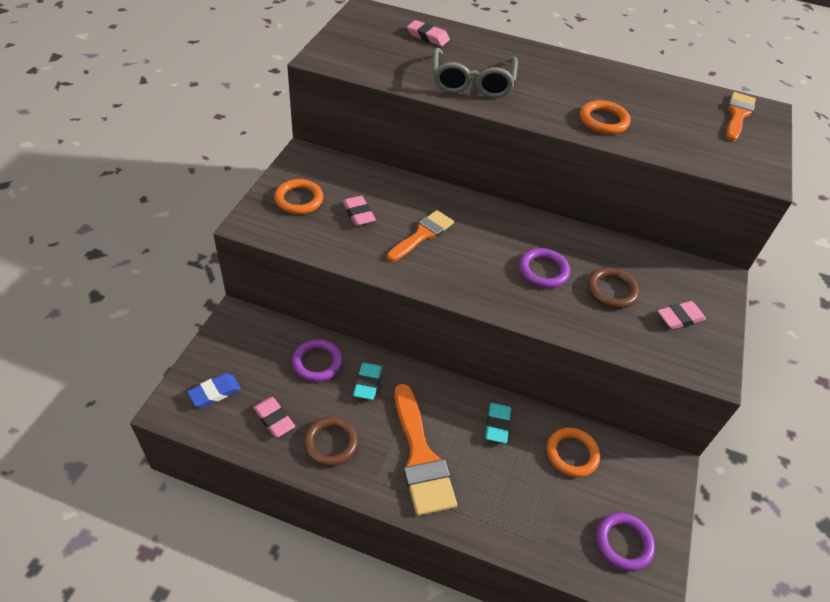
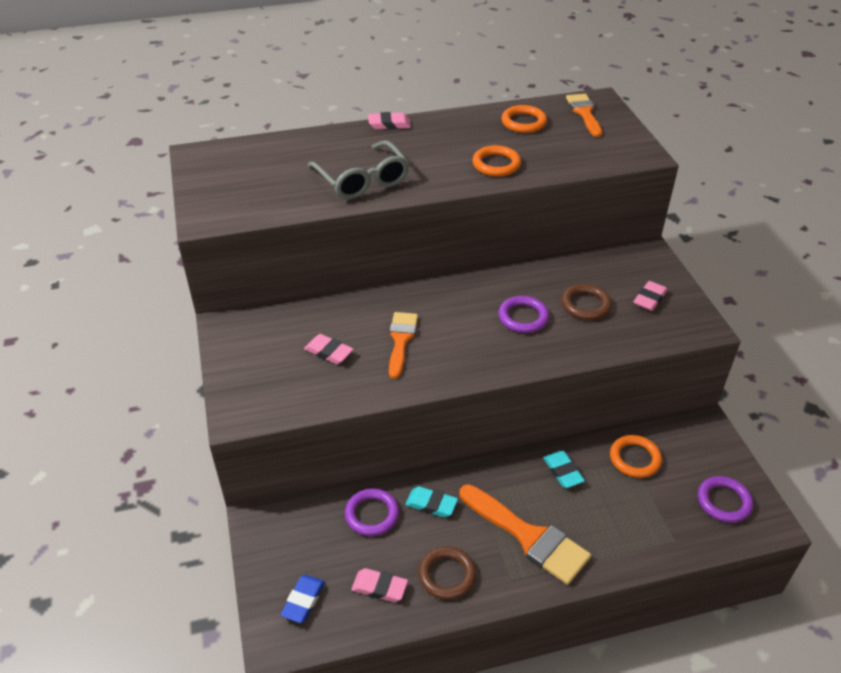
camera: 30 degrees left, 5 degrees down
(299, 199) = (261, 369): orange ring -> orange ring (523, 122)
(367, 383) = (431, 504): turquoise eraser -> turquoise eraser turned 45 degrees counterclockwise
(428, 37) = (281, 155): pink eraser -> pink eraser (389, 124)

